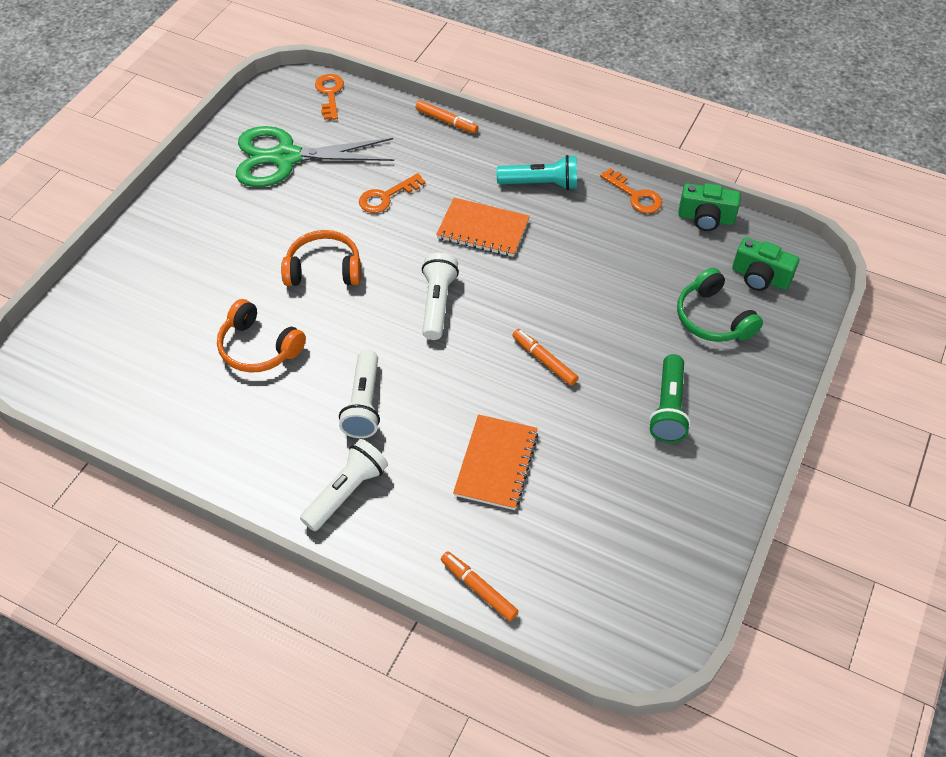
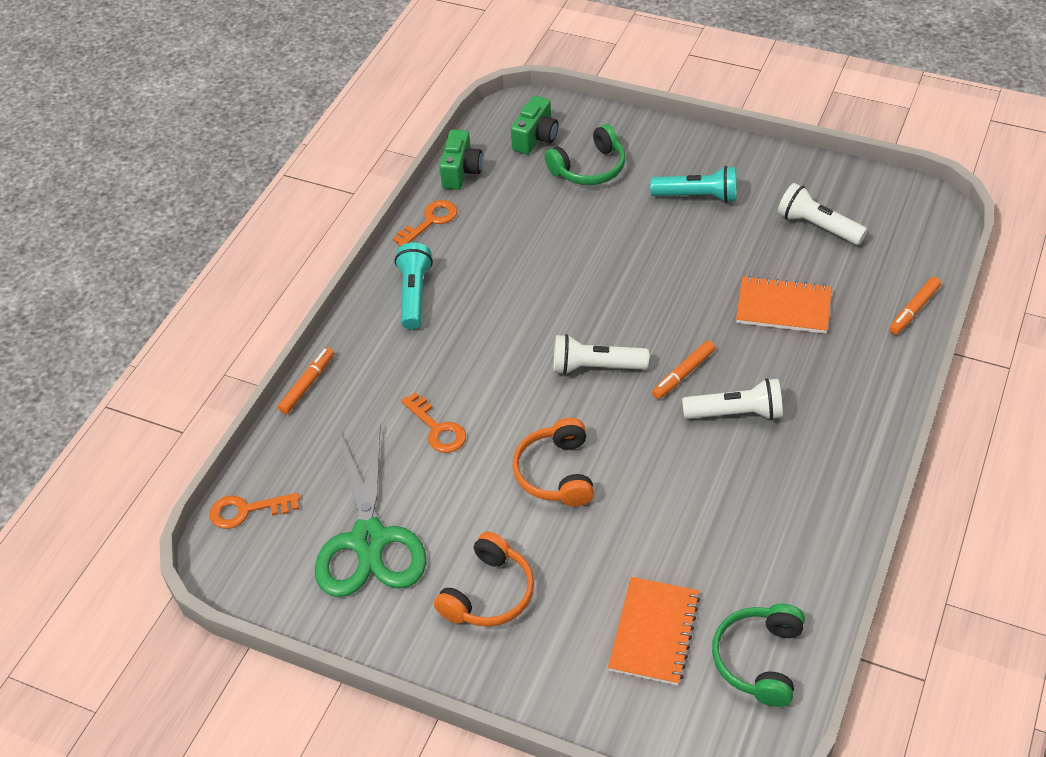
camera: 90 degrees left, 5 degrees down
(105, 386) = (759, 660): none -> green headphones
(259, 347) = (678, 516): orange headphones -> orange headphones (489, 593)
(346, 492) = (842, 414): white flashlight -> white flashlight (817, 226)
(483, 229) = (485, 338): orange notebook -> orange notebook (654, 632)
(544, 360) = (657, 280): orange marker -> orange marker (683, 374)
(668, 408) = (697, 196): green flashlight -> turquoise flashlight

